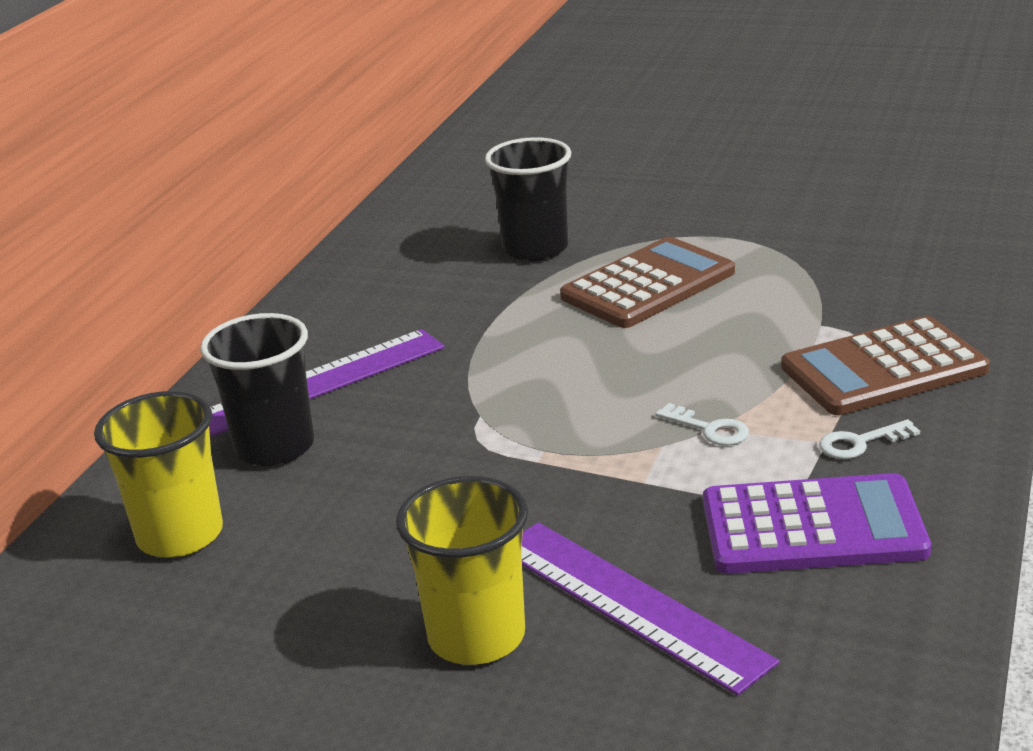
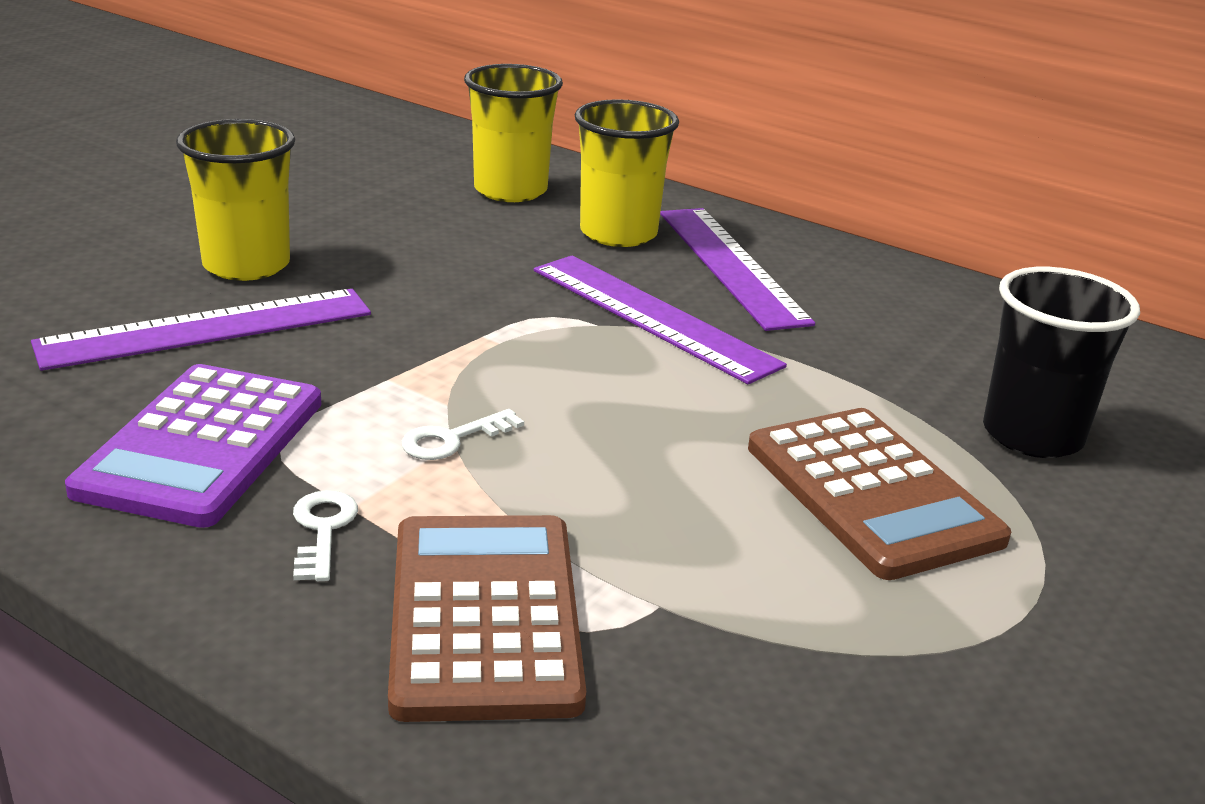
camera: 100 degrees right, 0 degrees up
(275, 447) = (618, 233): black cup -> yellow cup
(448, 396) = (653, 316): none -> purple ruler

